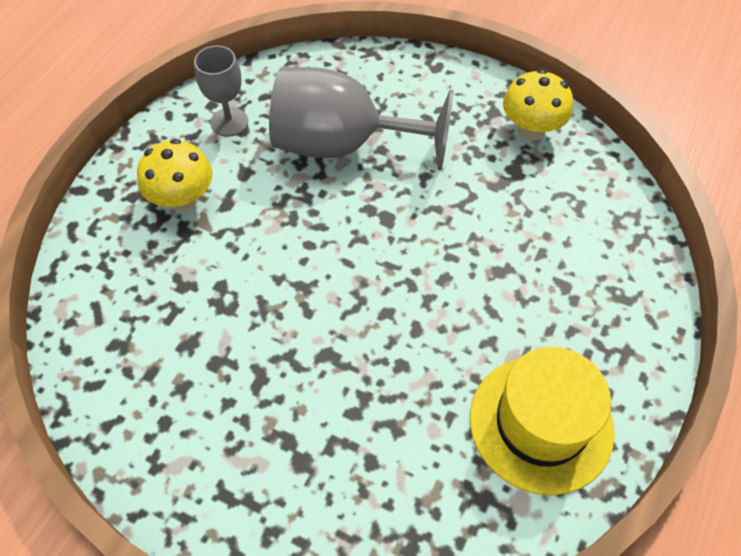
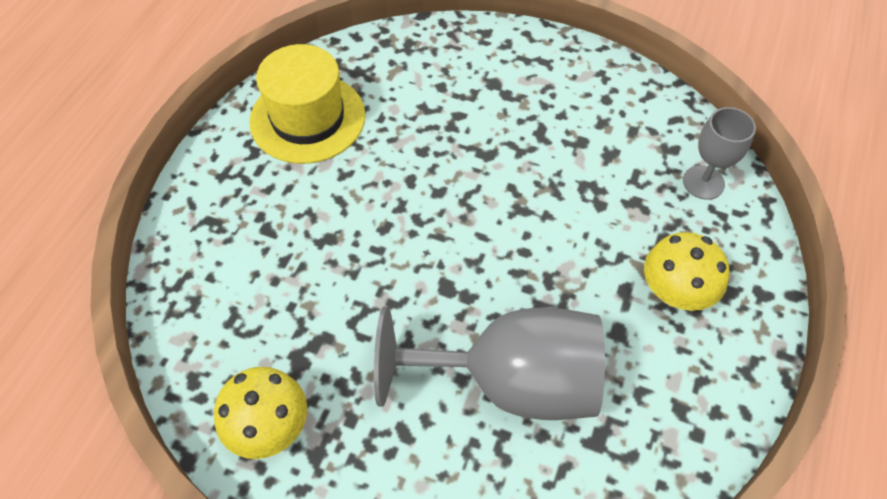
camera: 175 degrees right, 0 degrees up
(229, 122) = (662, 406): grey goblet -> grey goblet (703, 182)

